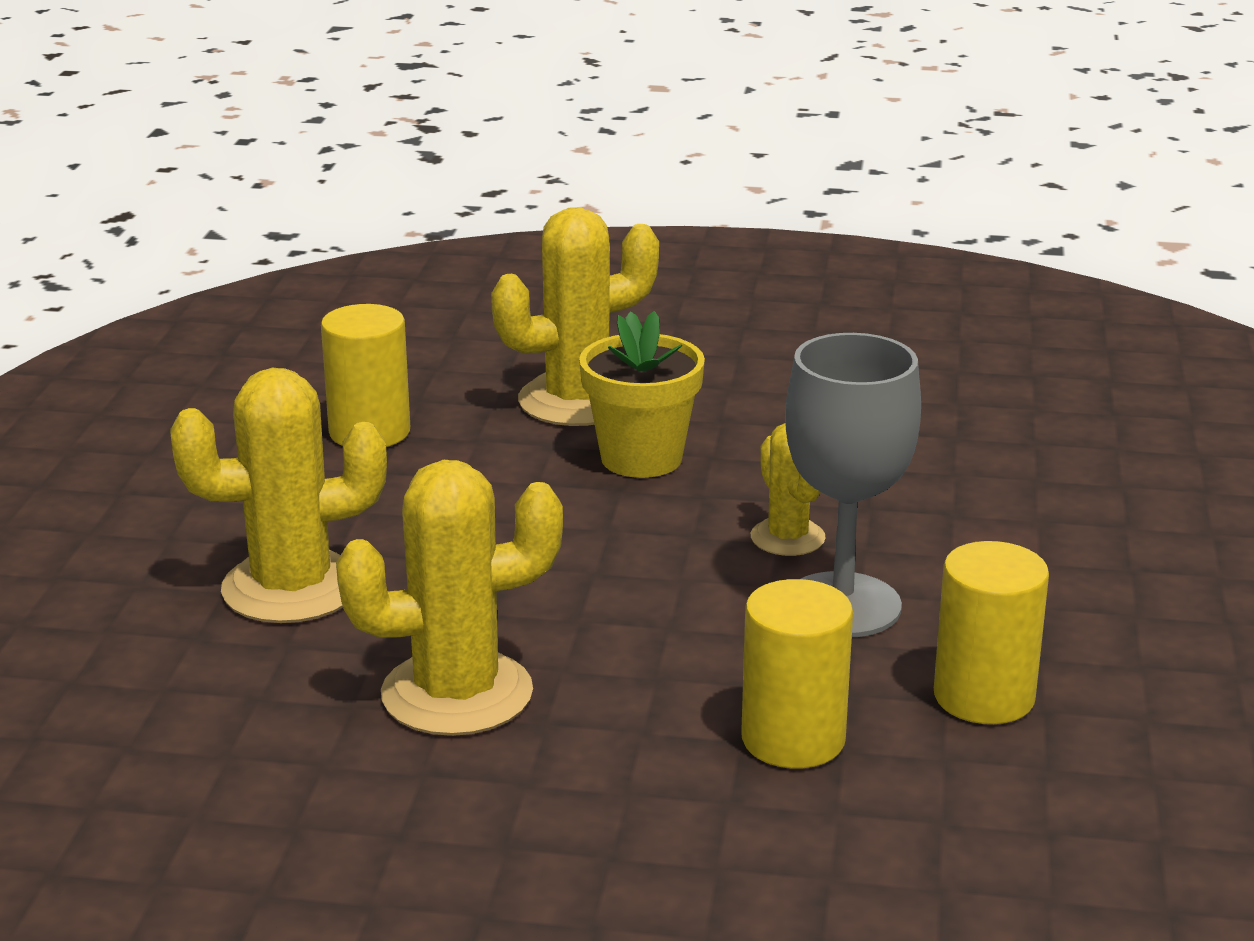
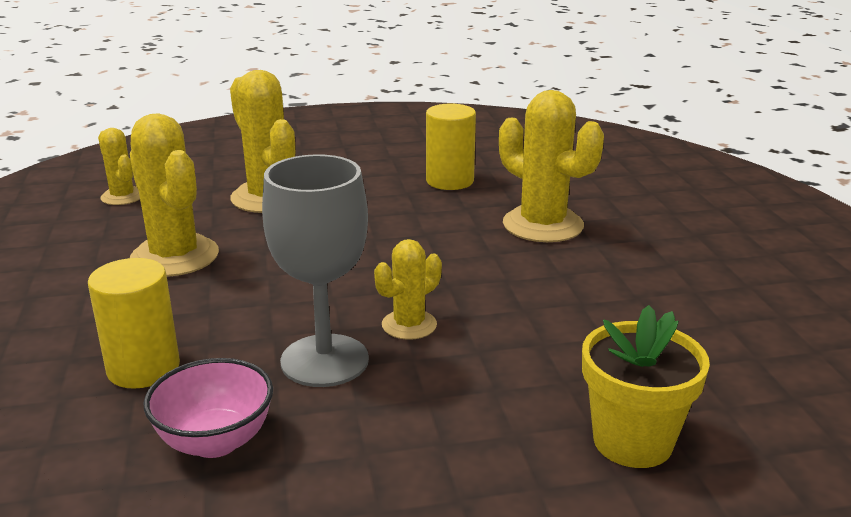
camera: 70 degrees right, 0 degrees up
(144, 735) = (122, 197): none -> yellow cactus
(641, 458) = (482, 257): yellow flower pot -> yellow flower pot (632, 441)
(984, 697) = (215, 441): yellow cylinder -> pink bowl

